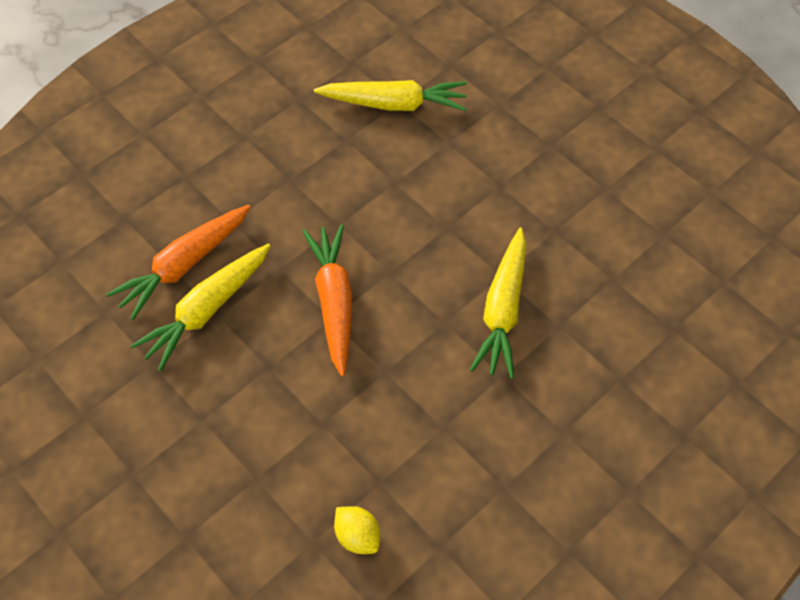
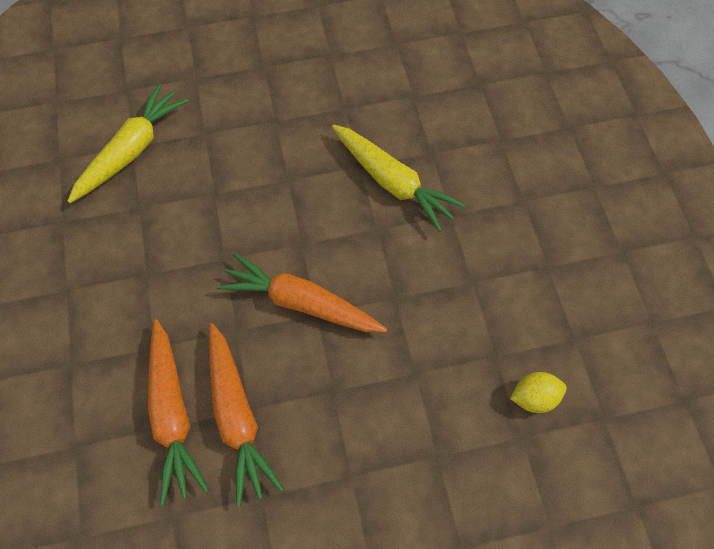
camera: 60 degrees left, 5 degrees up
(207, 310) = (237, 417): yellow carrot -> orange carrot

